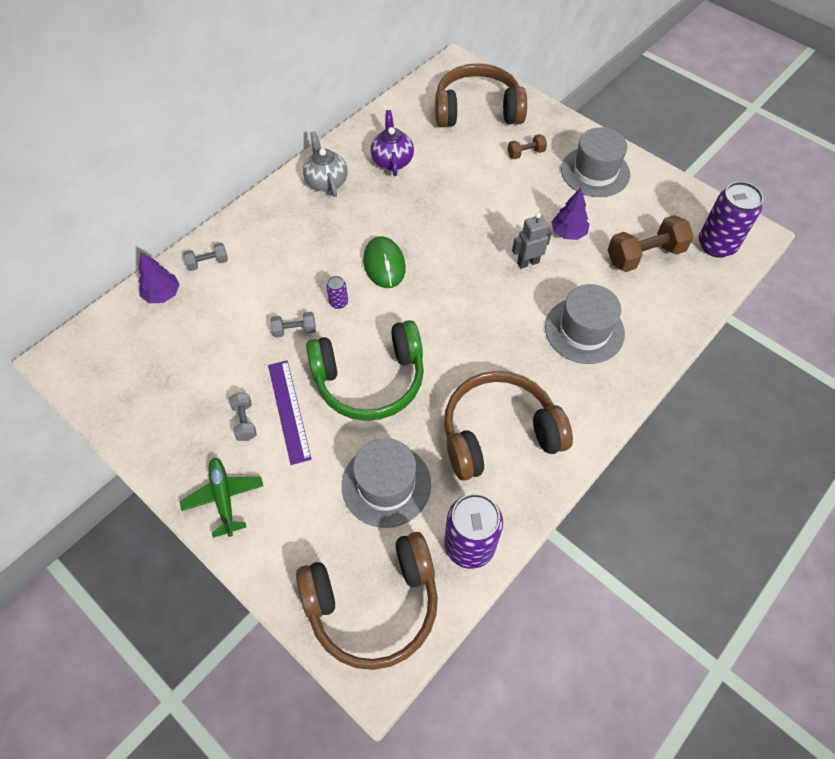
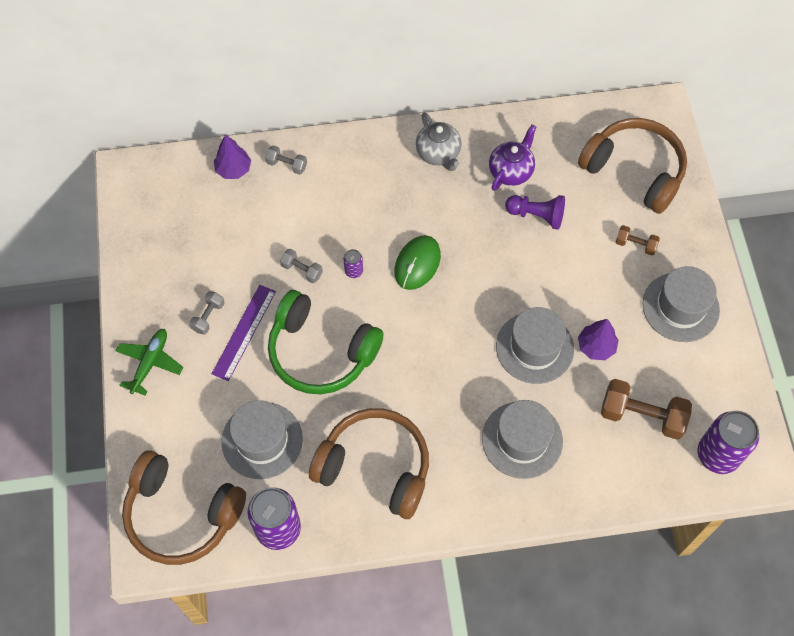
camera: 40 degrees right, 5 degrees up
(326, 182) = (438, 154): grey teapot -> grey teapot turned 135 degrees clockwise
(440, 177) = (536, 215): none -> purple pawn
(528, 262) = (534, 347): grey robot -> grey hat

